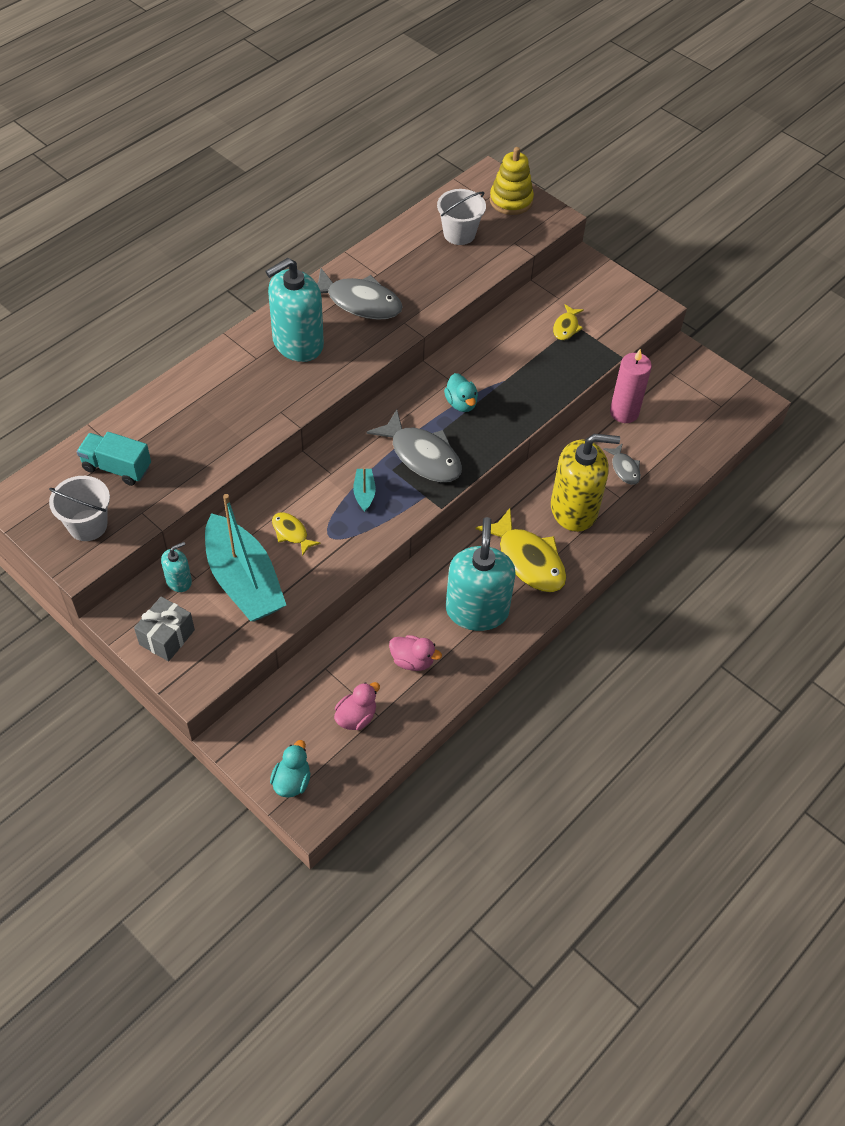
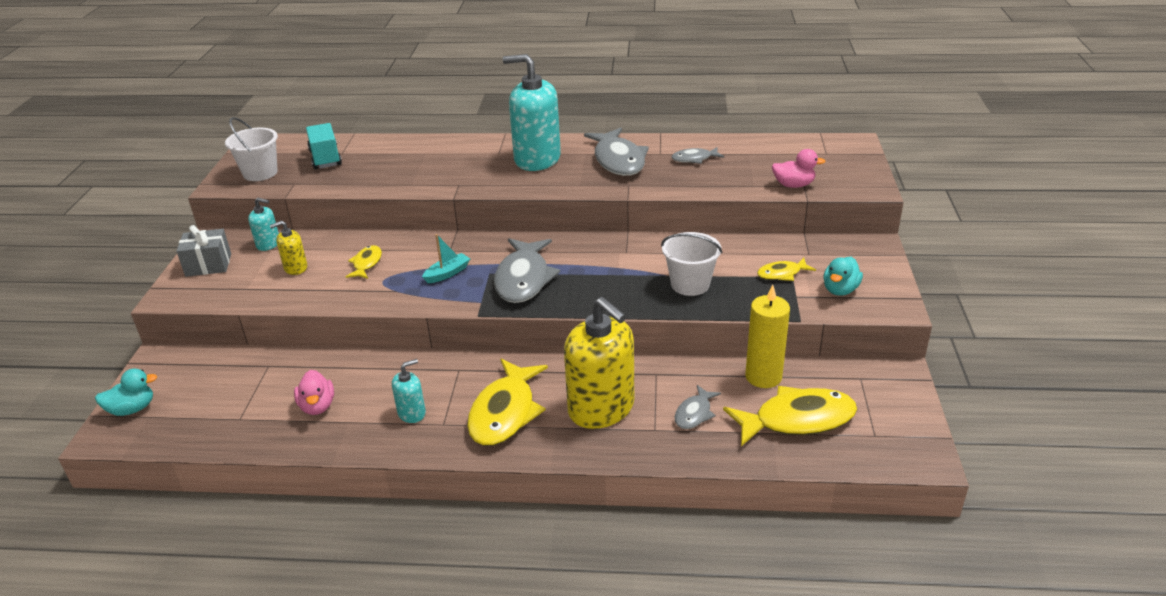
camera: 55 degrees right, 20 degrees down
(244, 581) = (295, 268): turquoise boat -> yellow soap dispenser
(356, 717) = (228, 407): pink duck -> pink duck (793, 185)
(409, 264) = (694, 159): none -> grey fish
(459, 234) = (765, 161): white bucket -> white bucket (690, 284)
(461, 403) = (608, 268): turquoise duck -> turquoise duck (840, 290)
(477, 610) = (412, 413): turquoise soap dispenser -> turquoise soap dispenser, size x0.46
(511, 200) = (847, 163): yellow stacking toy -> none
(624, 412) = (763, 376): pink candle -> yellow candle
(676, 428) = (797, 420): none -> yellow fish

